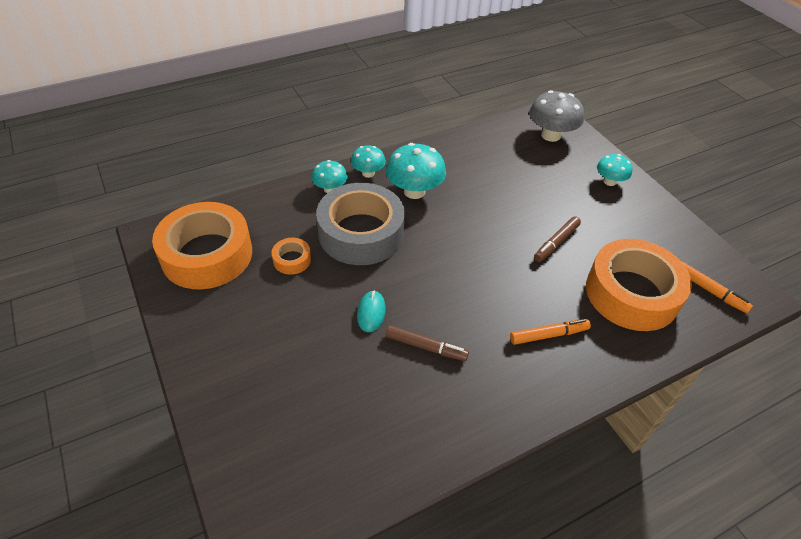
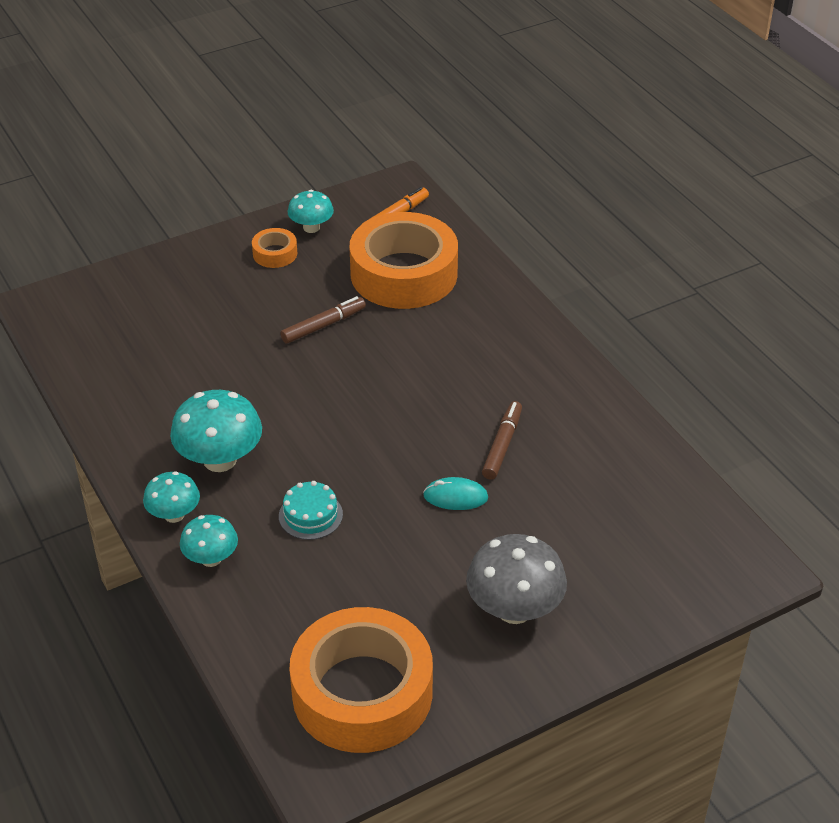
camera: 90 degrees left, 5 degrees down
(292, 260) = (368, 588): orange tape -> orange tape (275, 253)
(361, 233) = (310, 515): grey tape -> turquoise cake
(548, 335) = (472, 344): orange marker -> none
(551, 135) = (95, 311): grey mushroom -> grey mushroom (514, 609)
(556, 243) = (323, 325): brown marker -> brown marker turned 75 degrees counterclockwise
(609, 181) = (205, 266): turquoise mushroom -> turquoise mushroom (311, 227)

